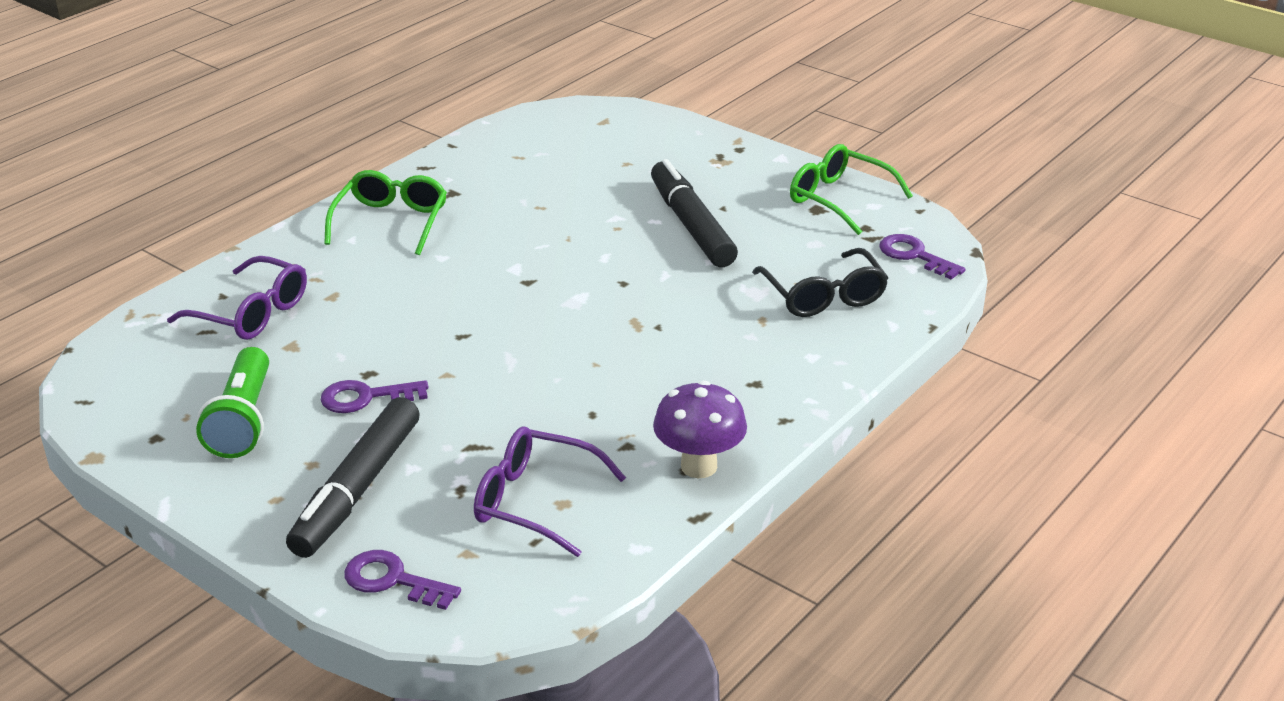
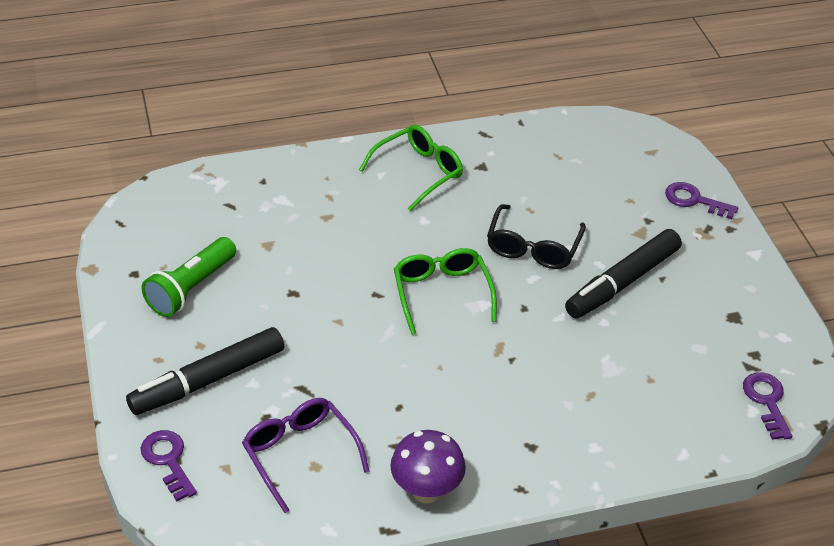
camera: 35 degrees right, 10 degrees up
(252, 313) = (267, 205): purple glasses -> none
(365, 398) = (274, 311): purple key -> purple key (694, 200)
(691, 225) = (622, 282): black marker -> black marker turned 150 degrees counterclockwise
(823, 296) = (657, 399): black glasses -> black glasses (533, 247)
(839, 199) = (761, 316): green glasses -> green glasses (442, 293)

